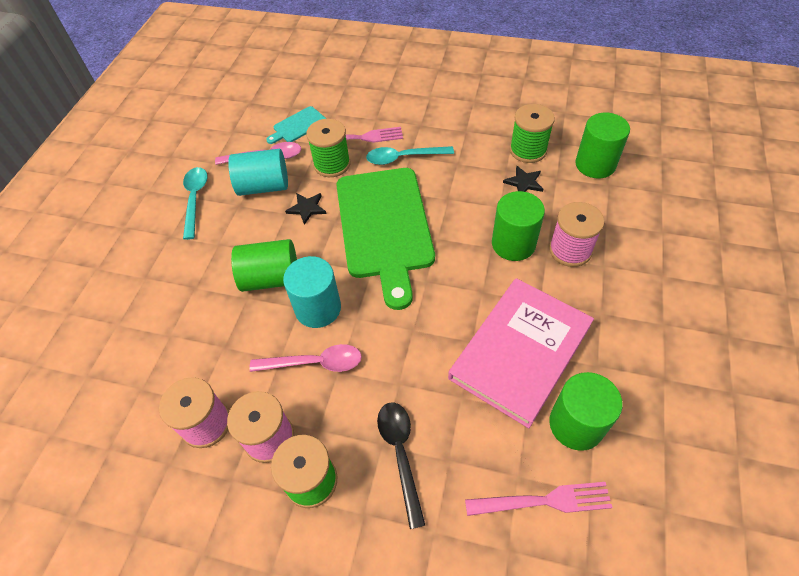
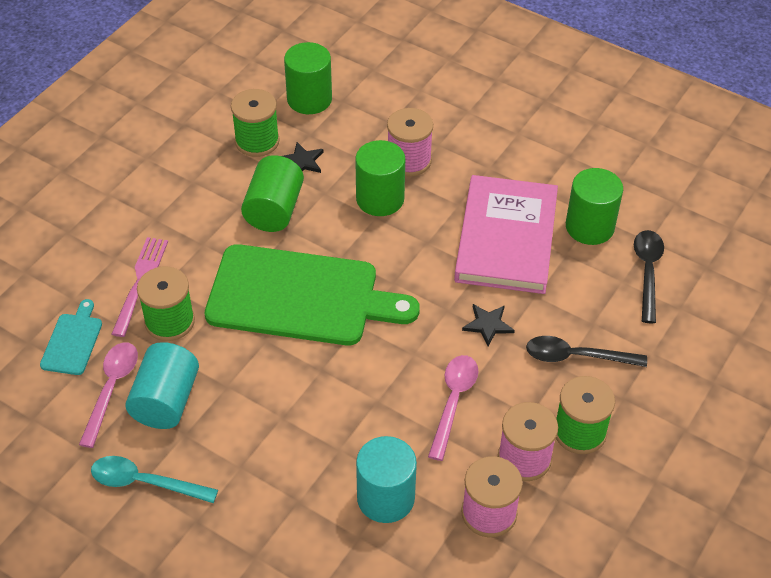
camera: 75 degrees left, 5 degrees down
(271, 278) = (322, 420): green cylinder -> green cylinder (274, 210)
(298, 126) = (72, 341): turquoise cutting board -> turquoise cutting board turned 150 degrees counterclockwise
(307, 208) = (231, 363): black star -> black star (488, 325)
(318, 308) = (385, 384): turquoise cylinder -> turquoise cylinder (385, 498)
(403, 158) = (201, 250): turquoise spoon -> none
(520, 352) = (506, 238): pink book -> pink book turned 45 degrees clockwise
(543, 501) = (647, 272): pink fork -> black spoon

